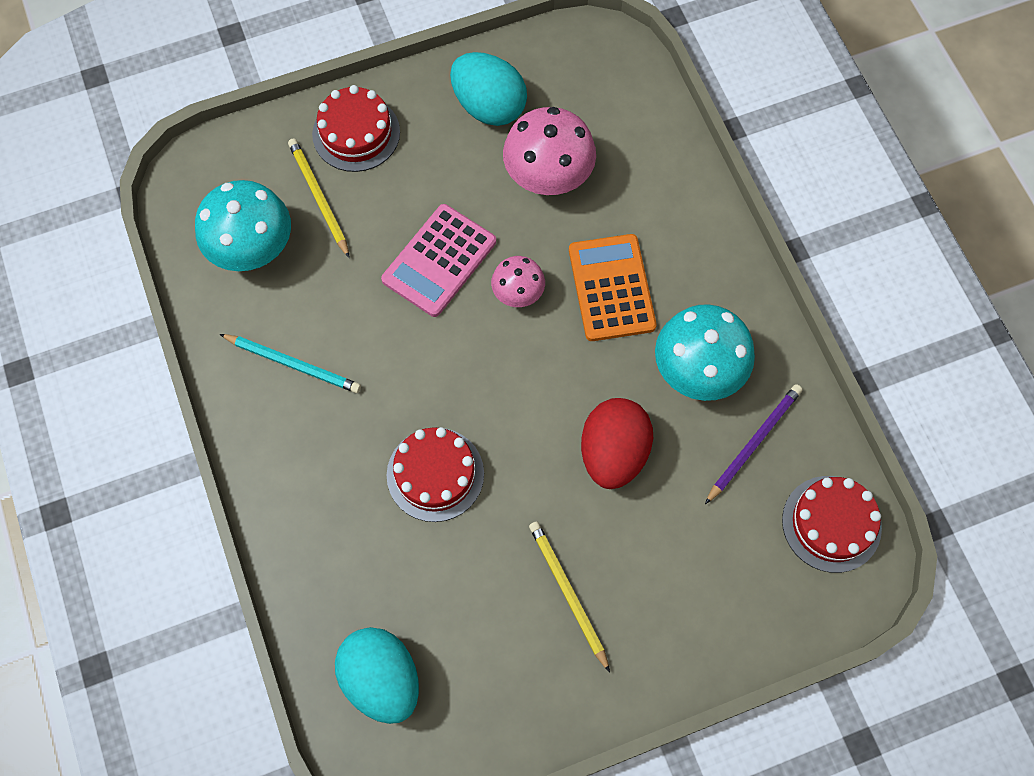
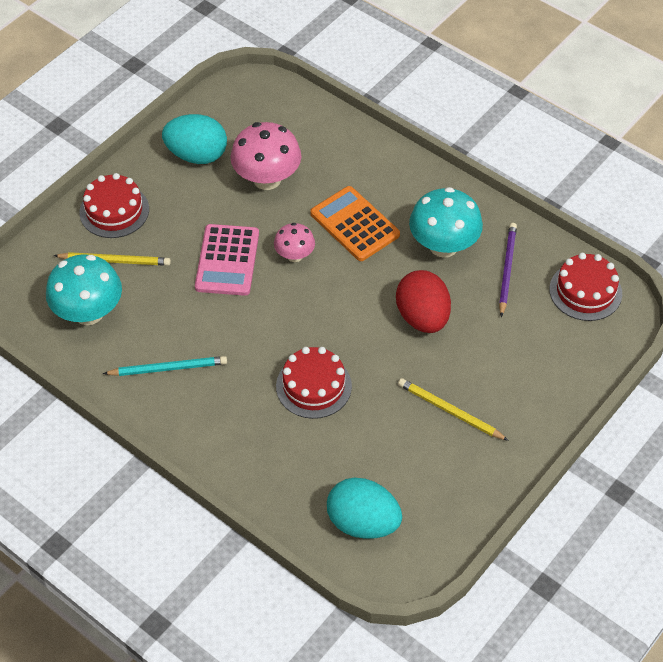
camera: 30 degrees left, 15 degrees down
(319, 198) = (115, 261): yellow pencil -> yellow pencil turned 150 degrees clockwise

